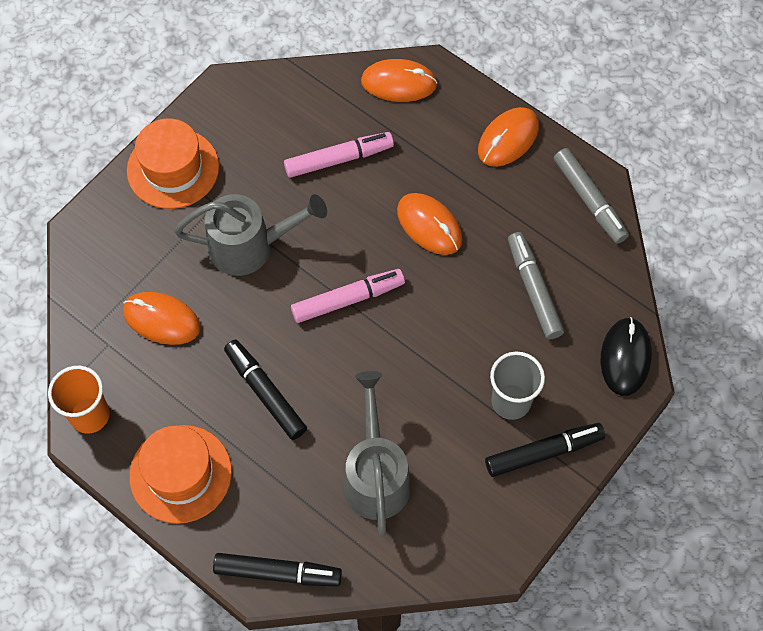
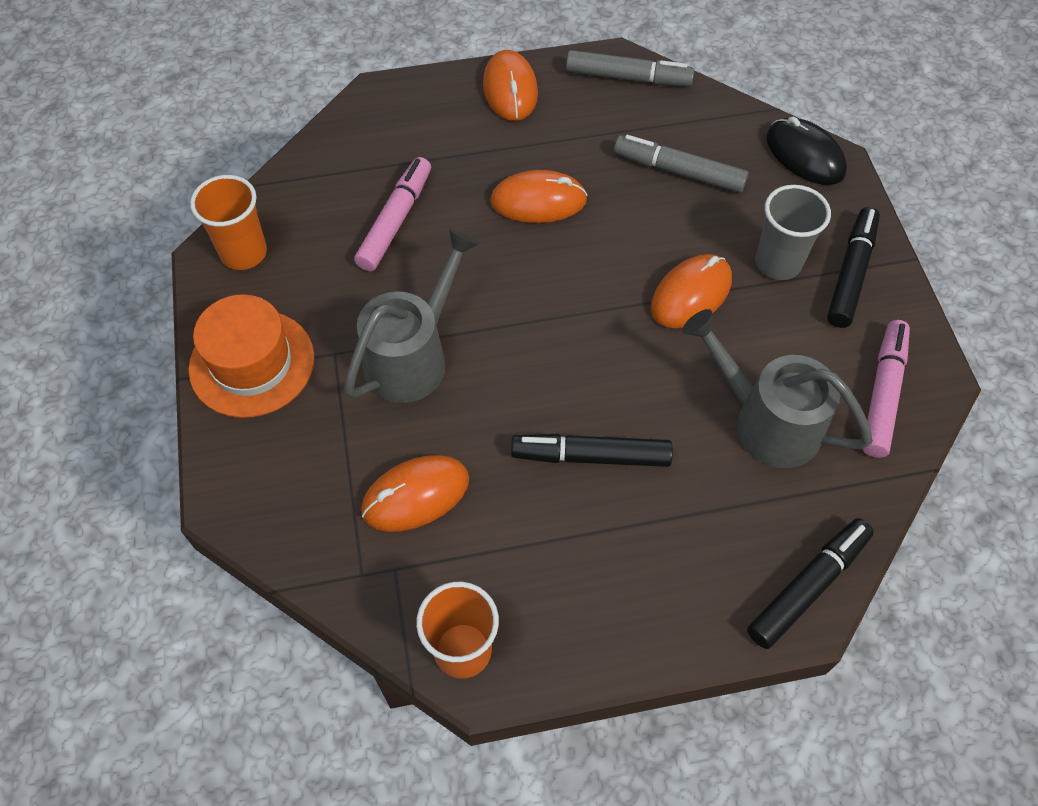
camera: 50 degrees left, 5 degrees down
(180, 474) = (615, 603): orange hat -> none
(241, 100) = (244, 253): none -> orange cup
(348, 299) = (553, 315): pink marker -> pink marker (882, 393)
(399, 83) = (367, 124): orange mouse -> orange mouse (691, 294)

